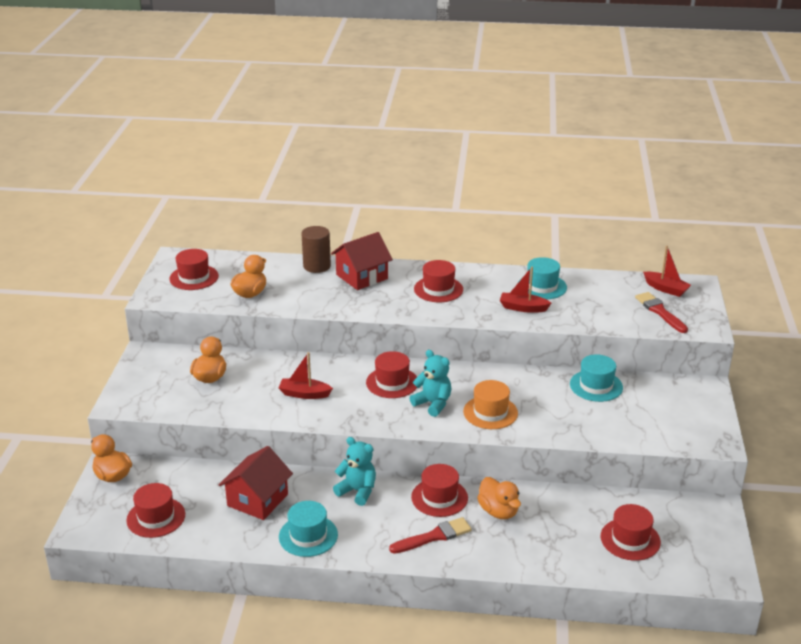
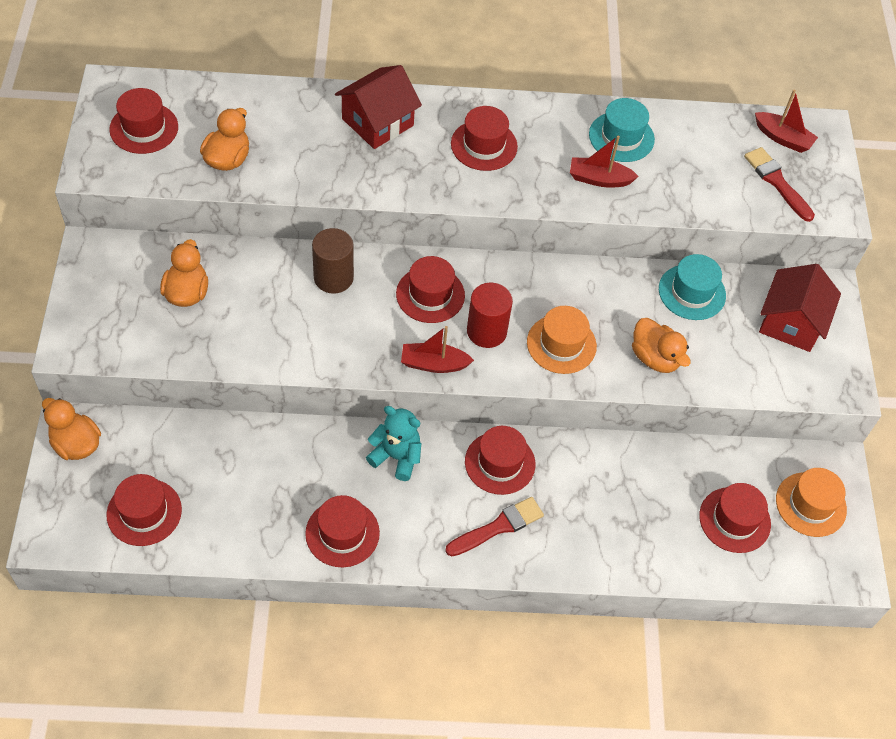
camera: 10 degrees left, 25 degrees up
(257, 500) = (271, 477): red house -> red house (791, 322)
(304, 394) = (317, 319): red boat -> red boat (434, 364)
(308, 536) = (342, 533): turquoise hat -> red hat
(317, 266) = (313, 102): brown cylinder -> brown cylinder (333, 278)
(433, 404) = (486, 331): turquoise teddy bear -> red cylinder
(498, 511) = (574, 482): orange duck -> orange duck (655, 358)
(695, 532) = (810, 504): none -> orange hat

